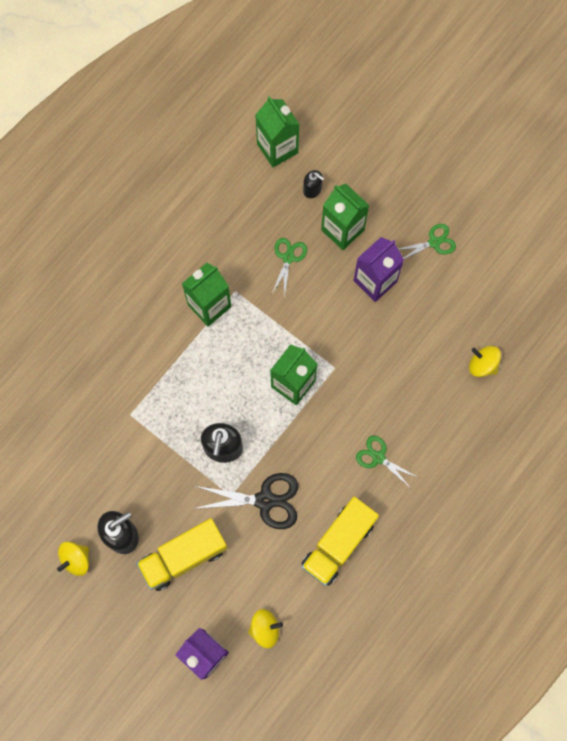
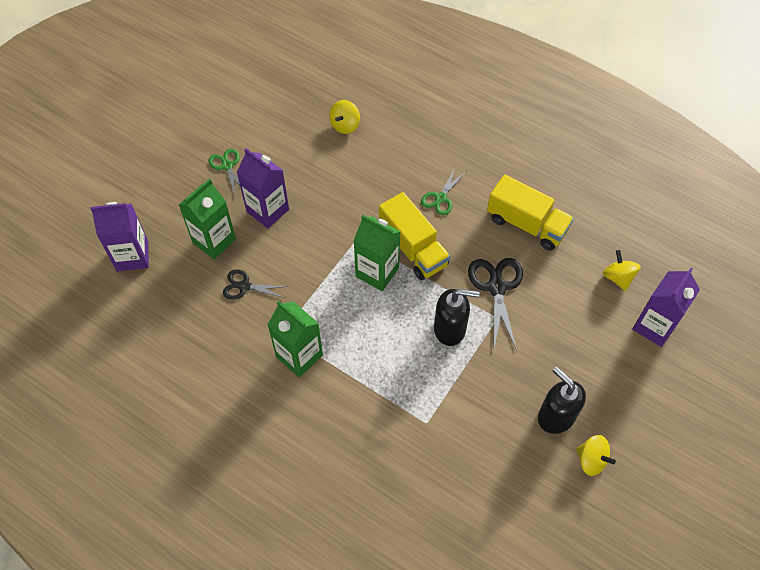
camera: 95 degrees left, 15 degrees down
(184, 556) = (565, 354): yellow truck -> yellow truck (413, 248)
(277, 148) = (120, 306): green carton -> none
(288, 258) = (244, 286): green scissors -> black scissors
(312, 189) = (169, 270): black soap dispenser -> none
(331, 156) = (132, 256): none -> purple carton

